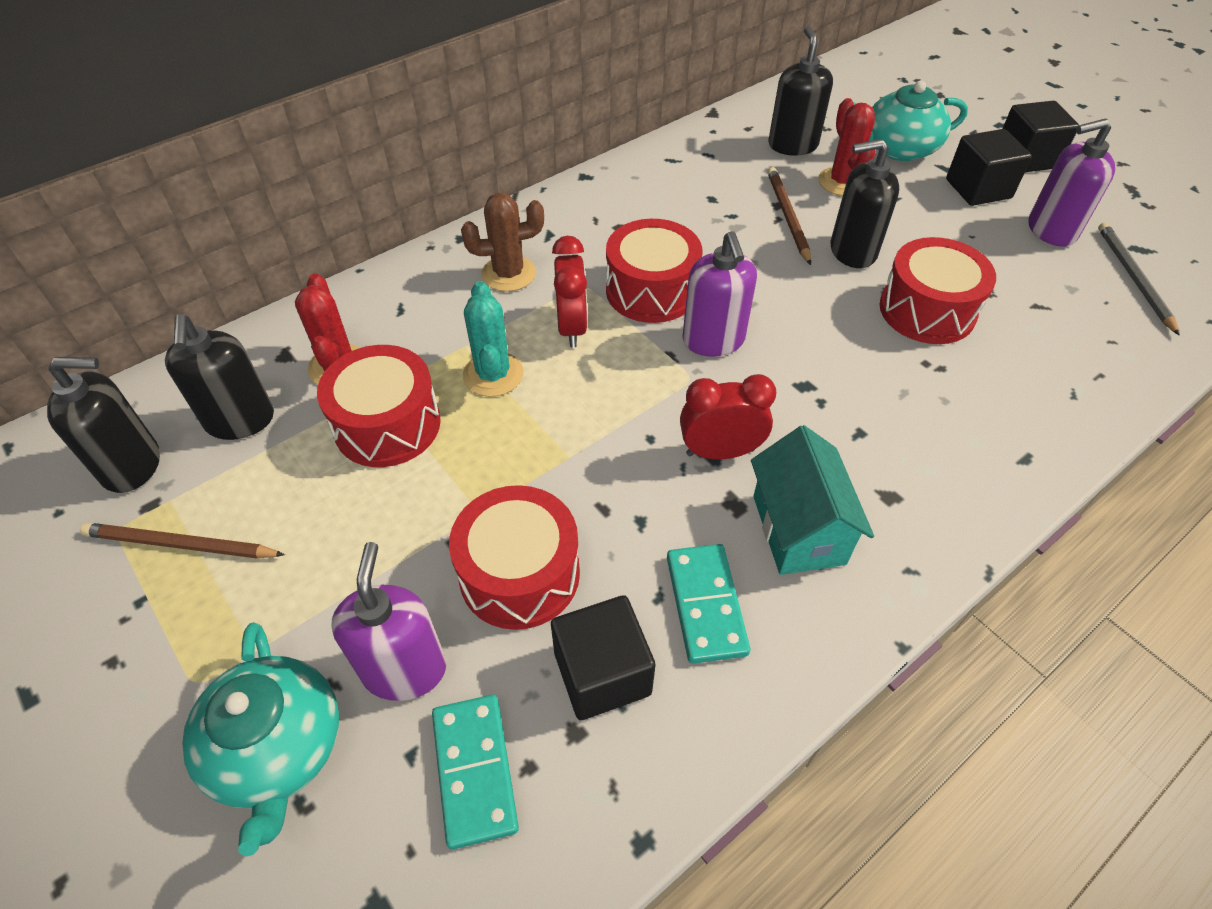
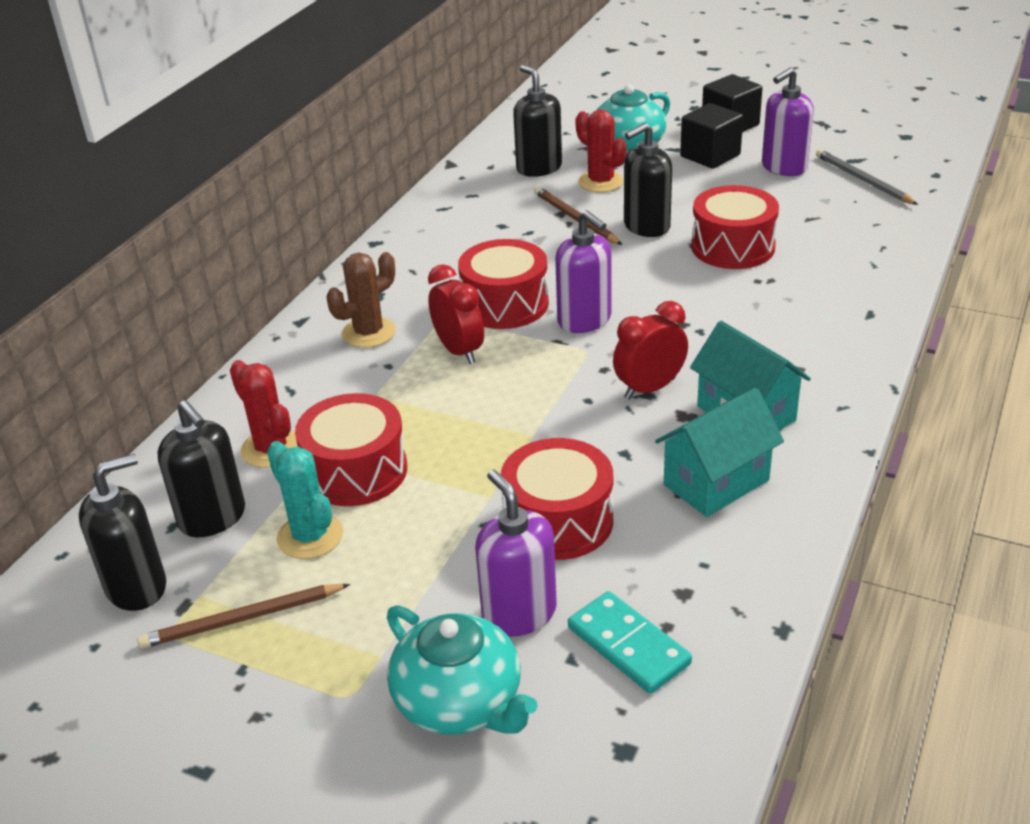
camera: 25 degrees left, 15 degrees down
(493, 374) = (419, 405): turquoise cactus -> turquoise cactus (310, 536)
(602, 673) = (674, 552): black cube -> none
(706, 605) = (716, 482): turquoise domino -> turquoise house

